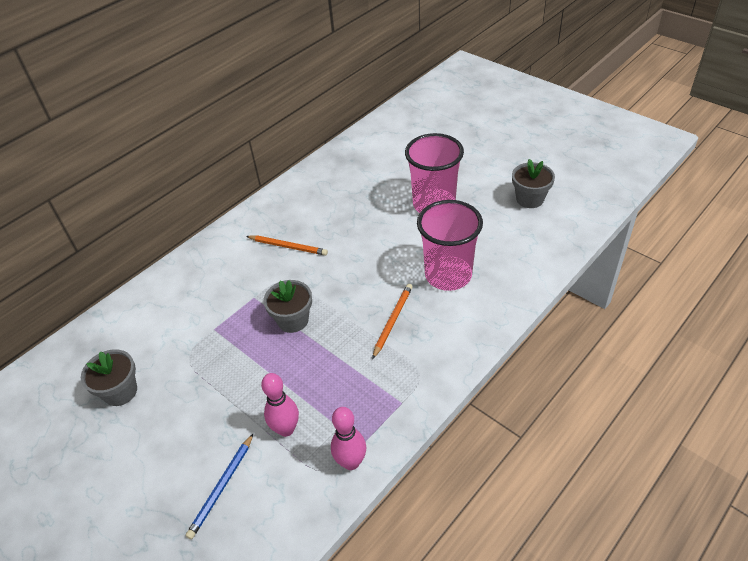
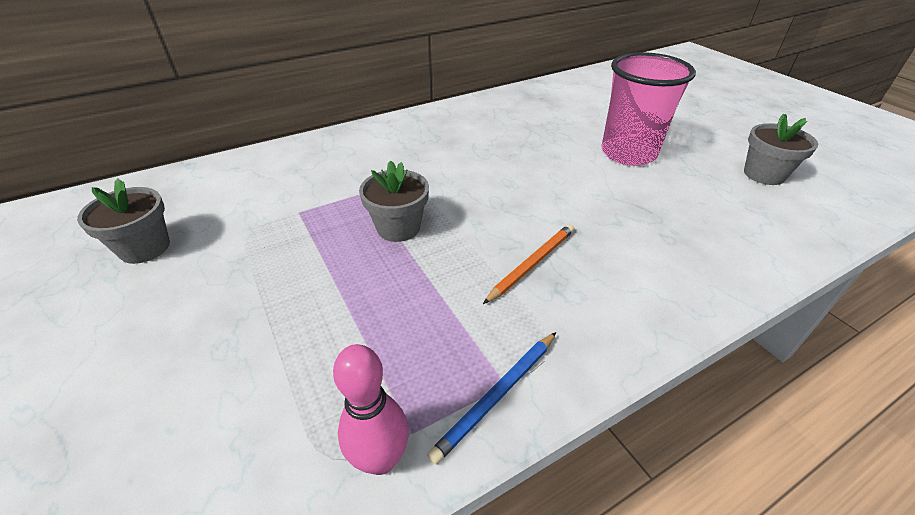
camera: 15 degrees right, 5 degrees down
(222, 487) = (163, 424): blue pencil -> blue pencil (497, 396)
(286, 429) = (310, 365): pink bowling pin -> none
(288, 246) = (433, 154): orange pencil -> none
(448, 275) = (629, 230): pink cup -> none

